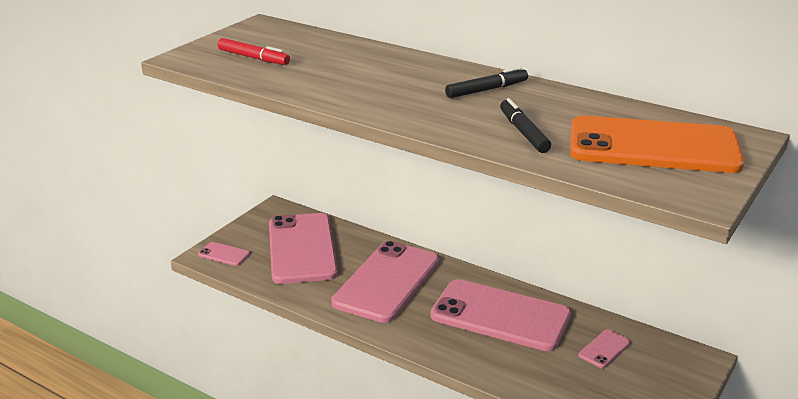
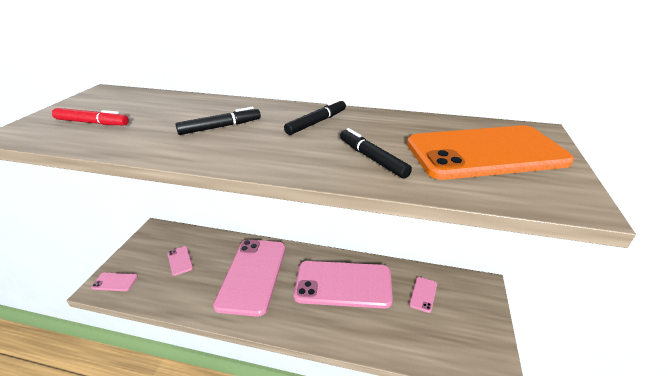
camera: 20 degrees left, 5 degrees up
(302, 248) = (180, 260): pink phone -> pink phone, size x0.41
(380, 80) = (220, 127): none -> black marker

